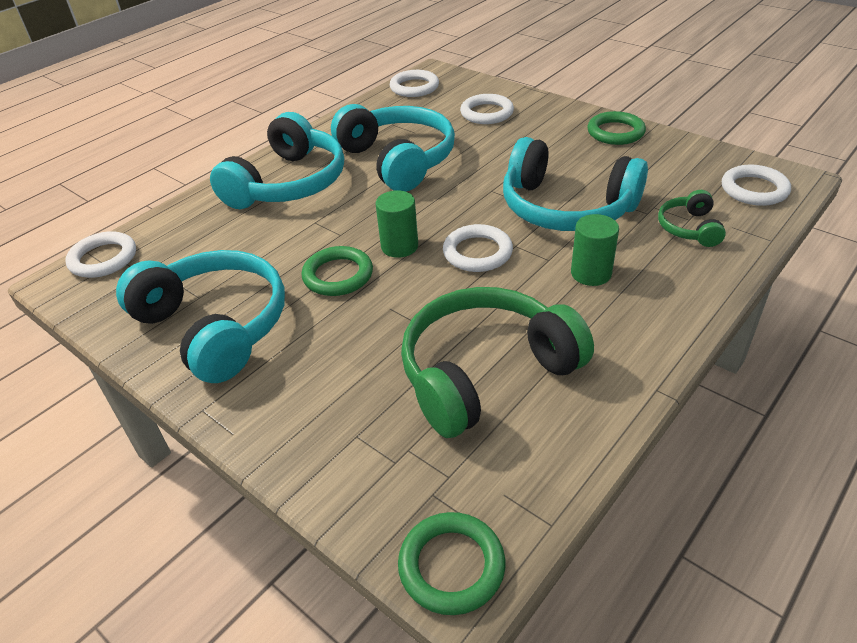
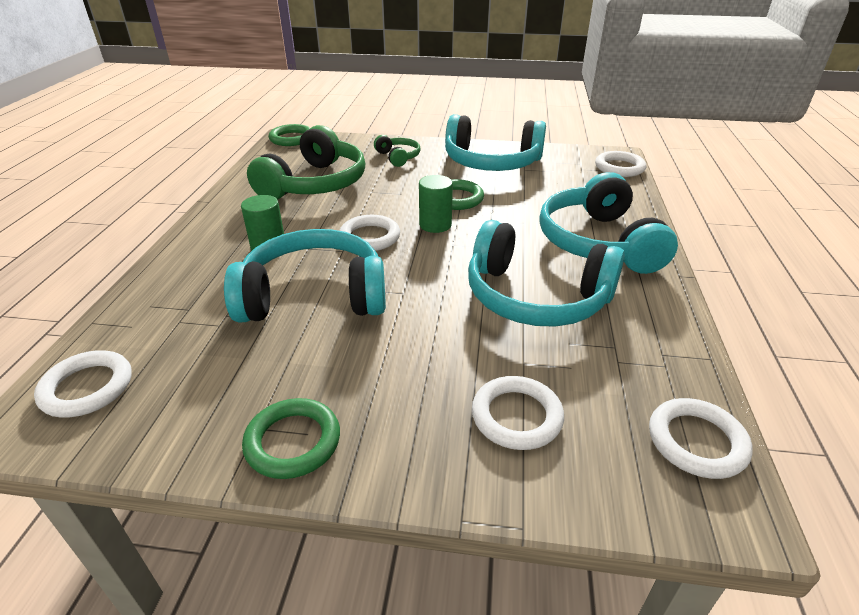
camera: 145 degrees right, 5 degrees down
(689, 228) = (179, 311): green headphones -> green headphones (398, 157)

